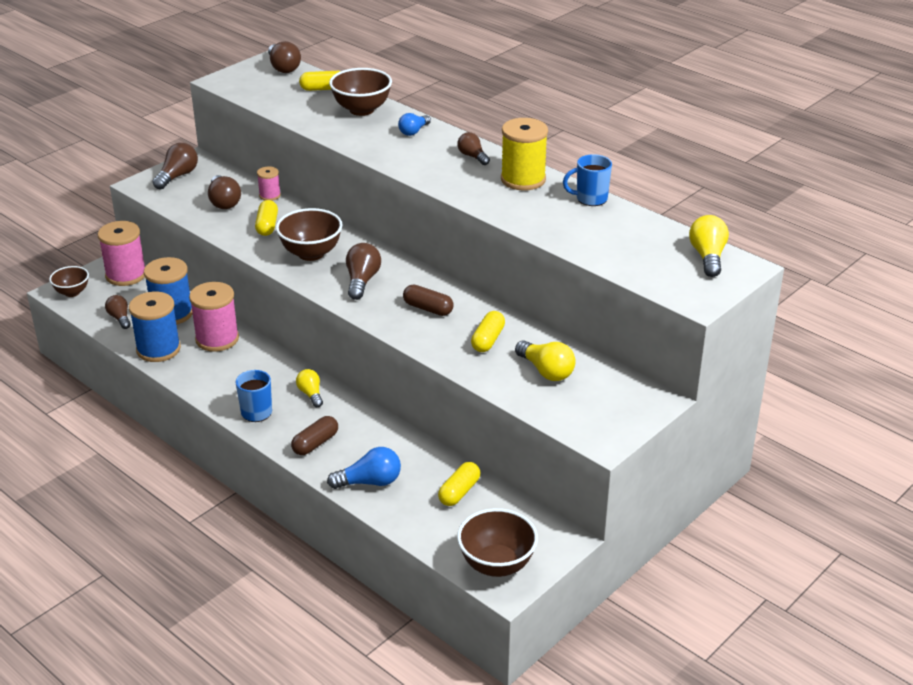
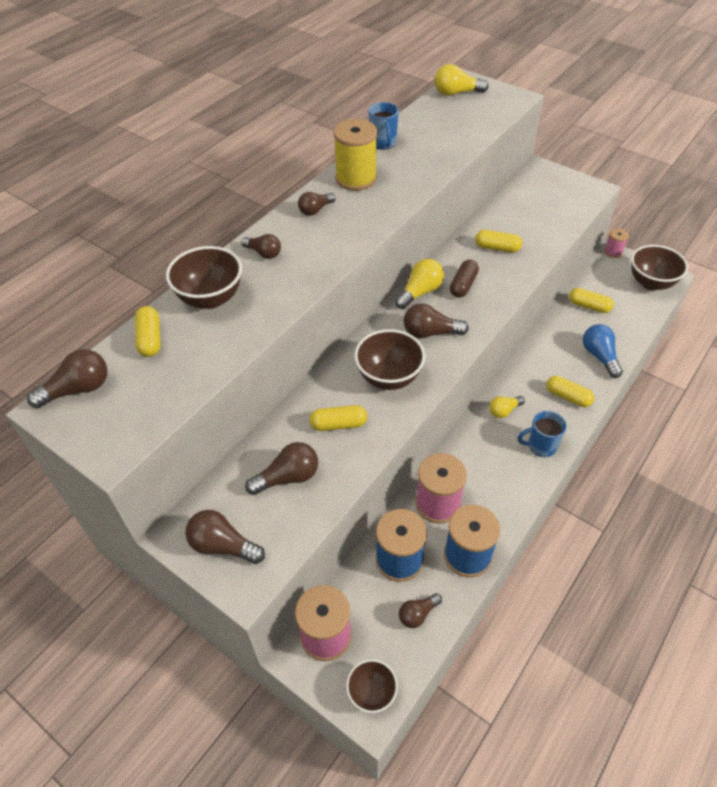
camera: 95 degrees left, 15 degrees up
(270, 195) = (271, 434): pink spool -> pink spool (613, 252)
(315, 443) = (568, 397): brown capsule -> yellow capsule
(414, 131) = (264, 253): blue light bulb -> brown light bulb
(546, 371) = (526, 217): yellow light bulb -> yellow light bulb (420, 292)

